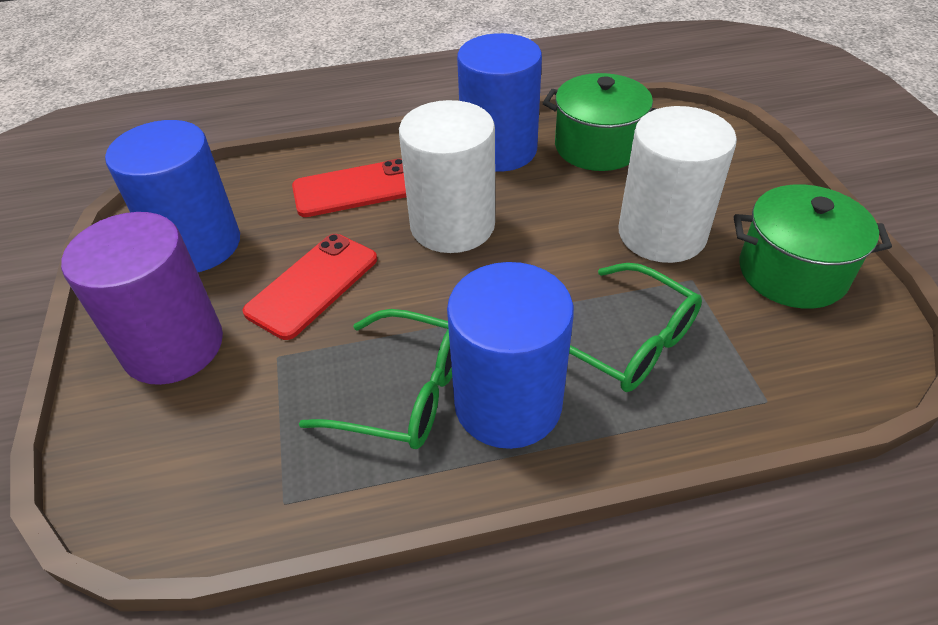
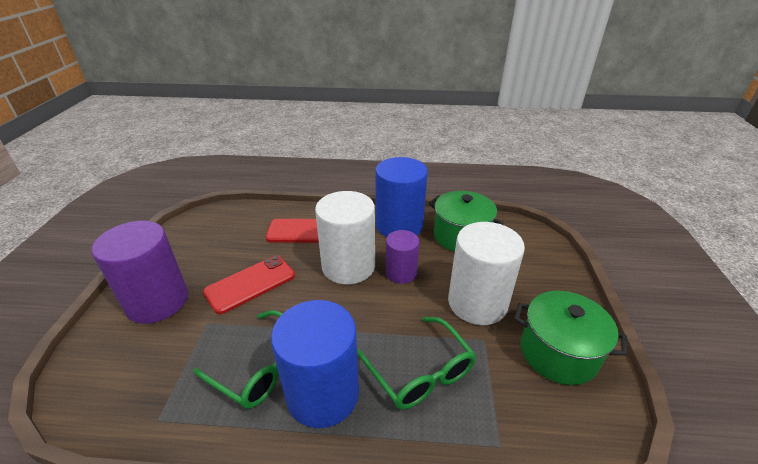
camera: 15 degrees right, 10 degrees down
(197, 245) = (204, 245): blue cylinder -> none
(536, 217) = (401, 273): none -> purple cylinder

